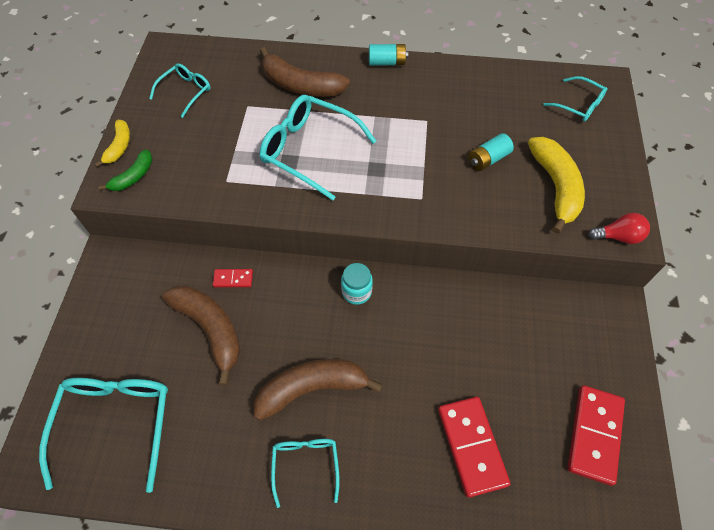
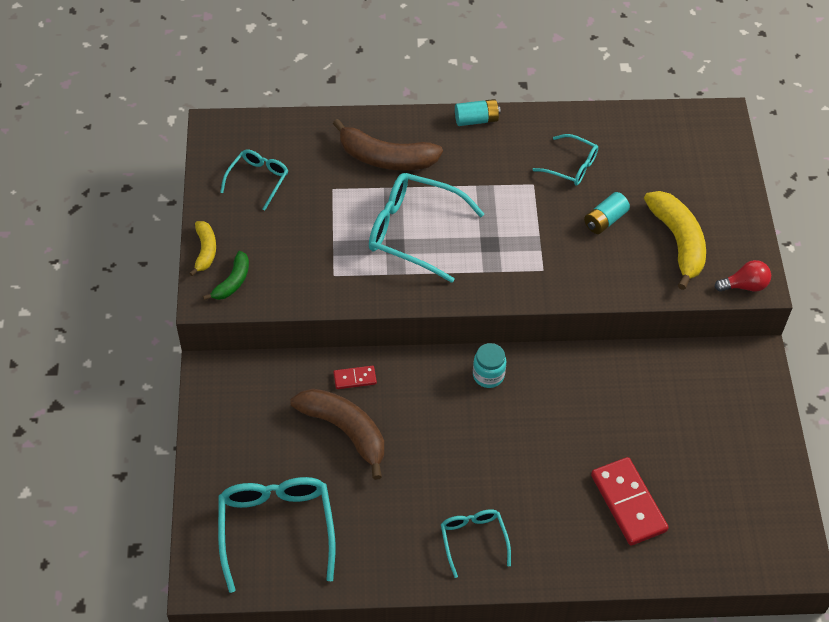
camera: 10 degrees left, 5 degrees down
(312, 388) = (464, 472): brown banana -> none
(578, 105) = (693, 148): turquoise glasses -> turquoise glasses (571, 166)
(594, 434) = (742, 478): red domino -> none

